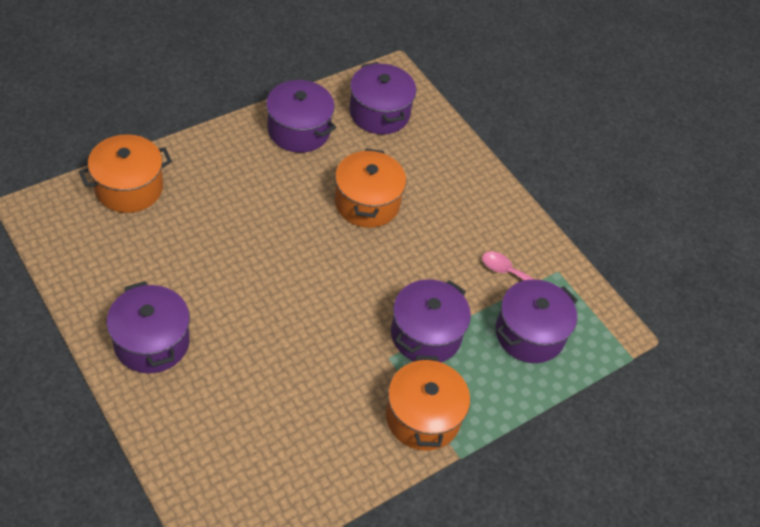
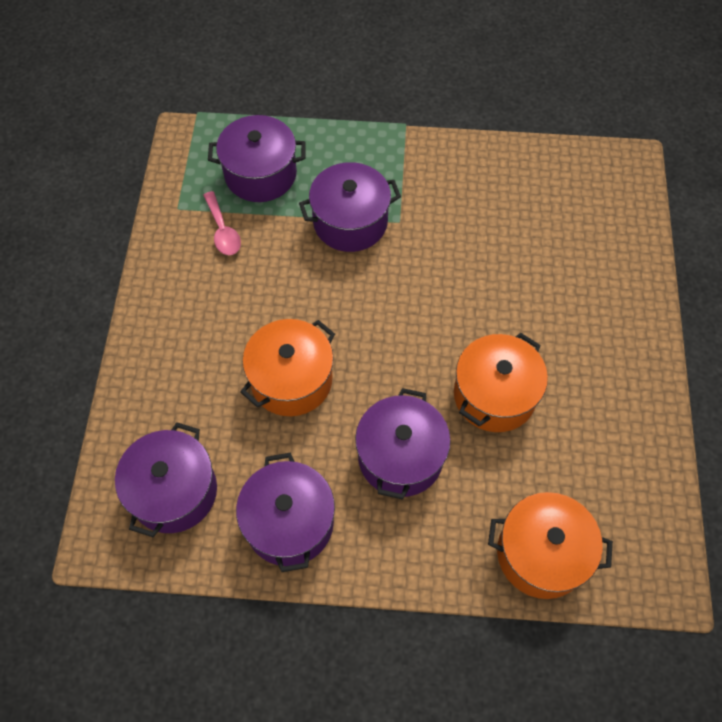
camera: 135 degrees left, 10 degrees up
(152, 342) = (606, 351): purple pot -> purple pot (400, 457)
(422, 417) = (410, 164): orange pot -> orange pot (494, 395)

